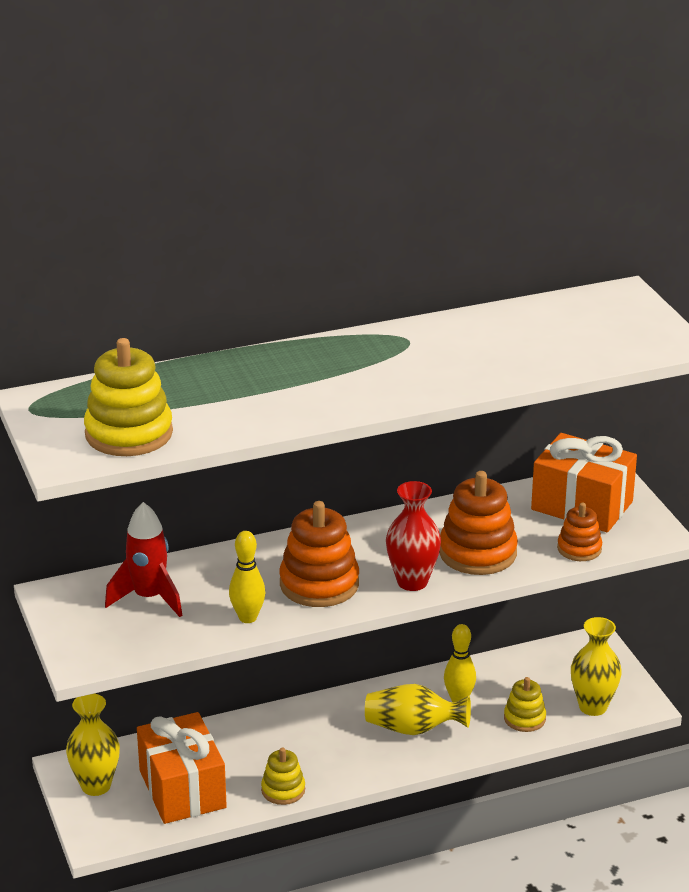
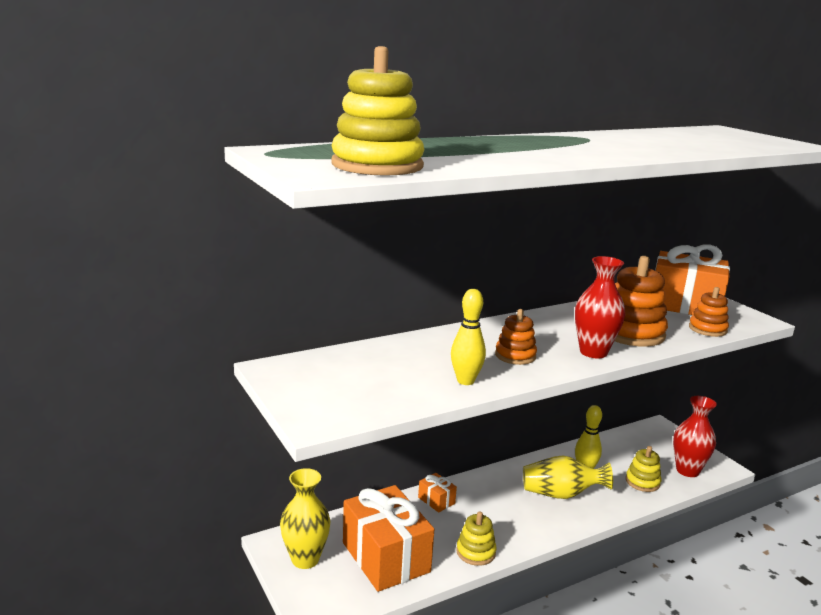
camera: 10 degrees left, 10 degrees down
(149, 598) = (366, 369): red rocket -> none
(259, 728) = (436, 500): none -> orange gift
(319, 584) = (515, 355): orange stacking toy -> orange stacking toy, size x0.57
(593, 707) = (687, 470): yellow vase -> red vase

